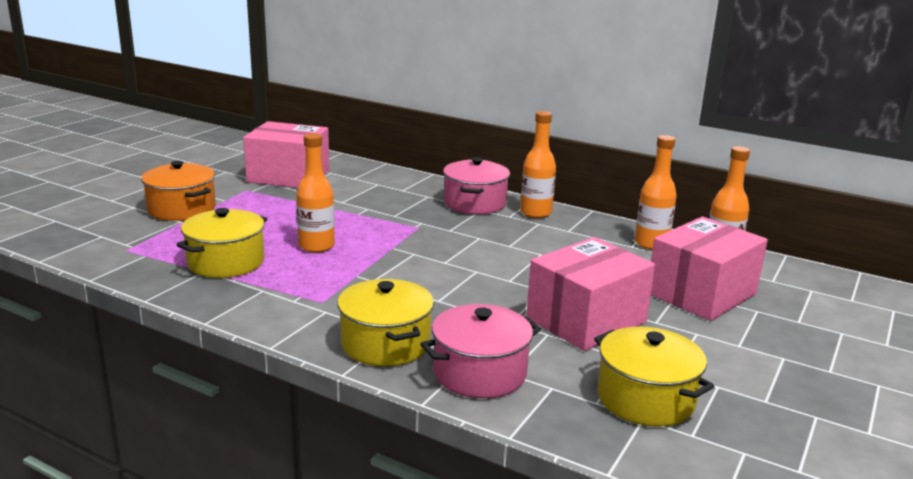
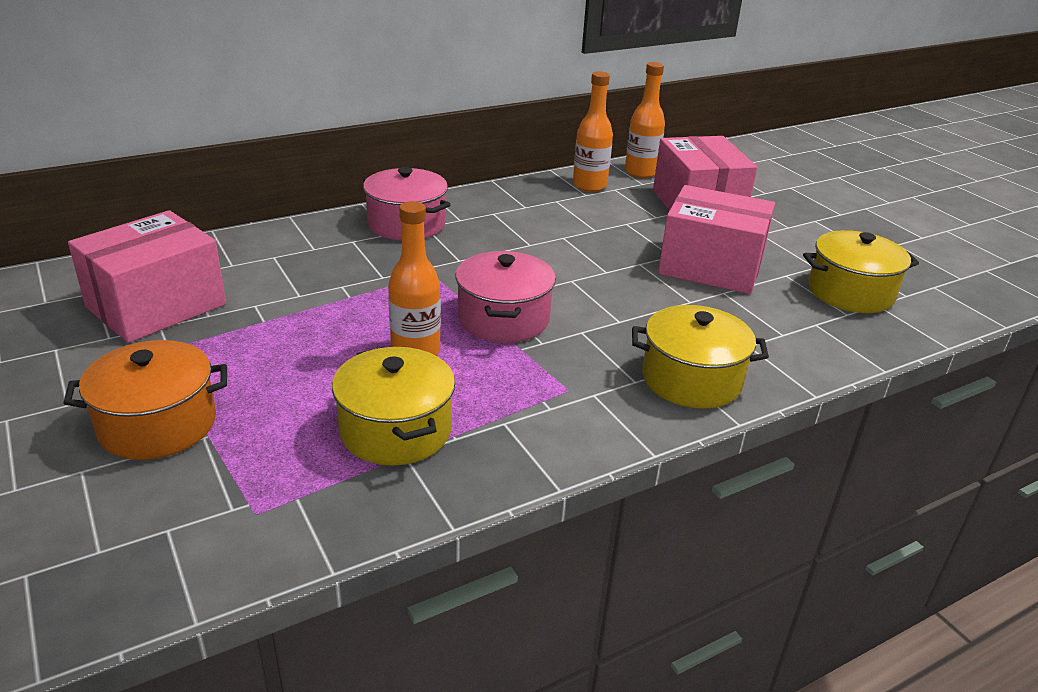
camera: 60 degrees left, 10 degrees up
(479, 373) = (775, 348): pink pot -> pink pot (503, 319)
(535, 213) = (467, 205): orange bottle -> none
(586, 320) = (710, 266): pink box -> pink box turned 60 degrees counterclockwise

